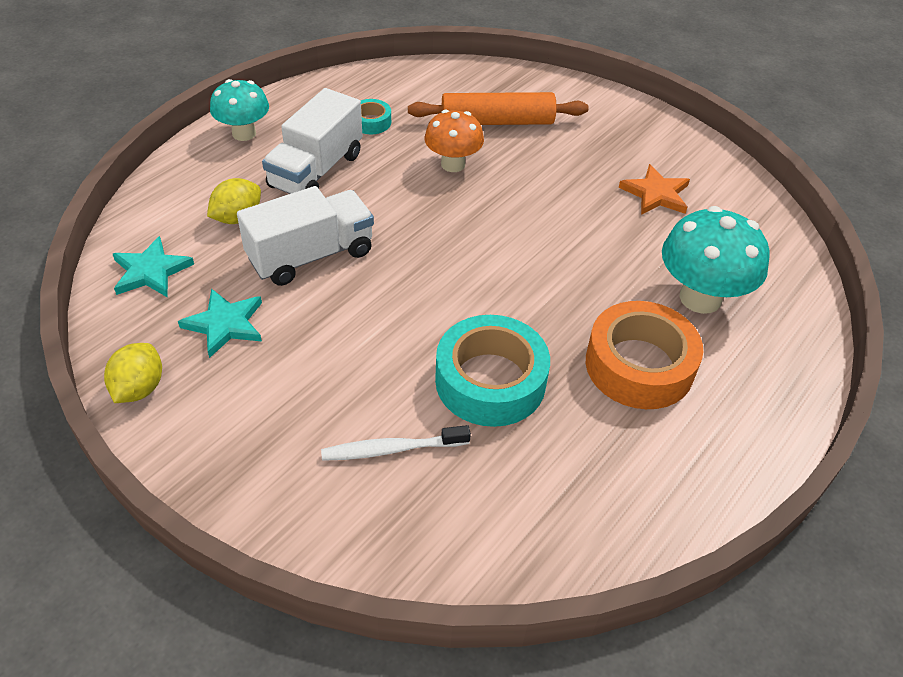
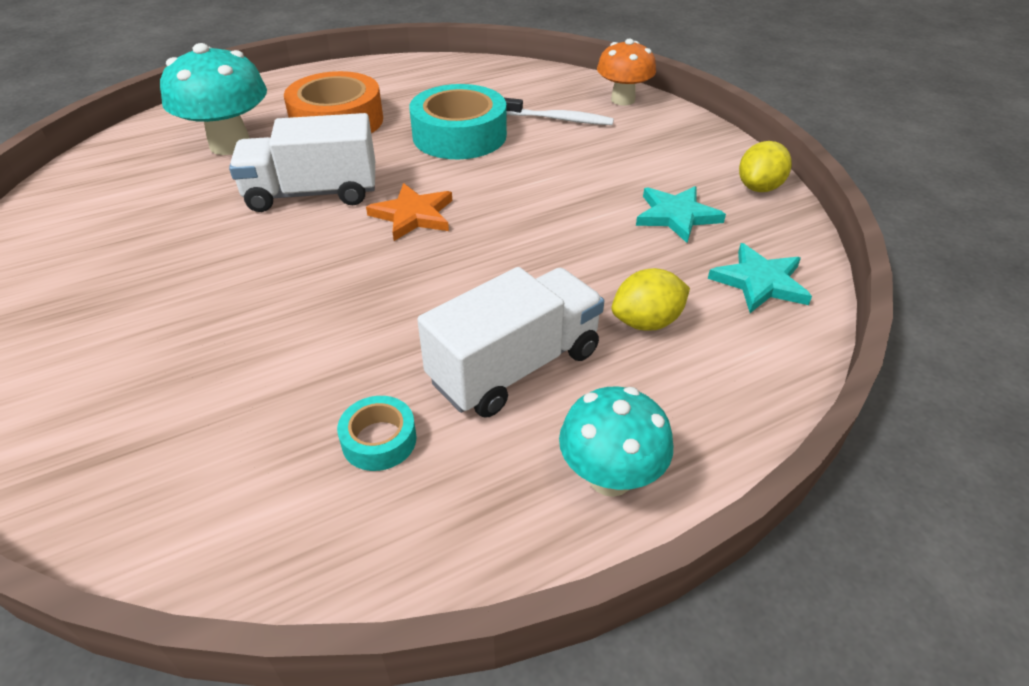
camera: 155 degrees left, 5 degrees down
(311, 256) = (568, 257): white truck -> white truck (312, 193)
(453, 164) = (319, 327): orange mushroom -> orange mushroom (623, 100)
(497, 121) = (185, 383): orange rolling pin -> none
(656, 194) = (131, 230): orange star -> orange star (413, 215)

